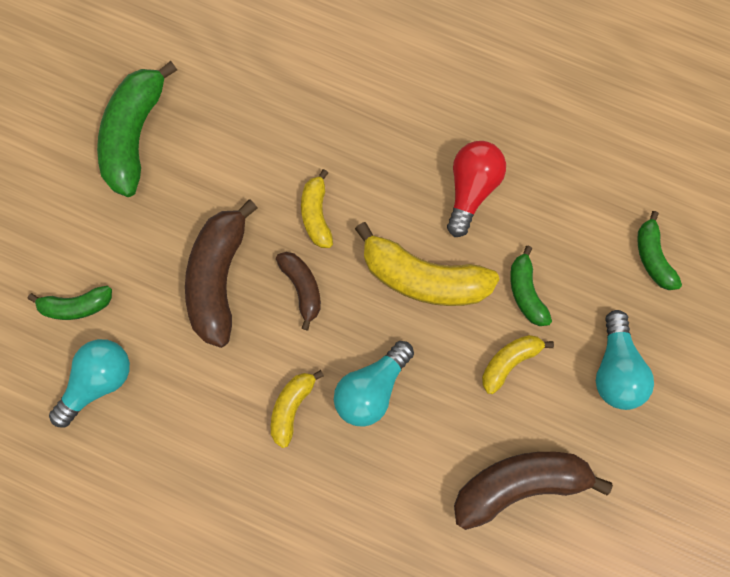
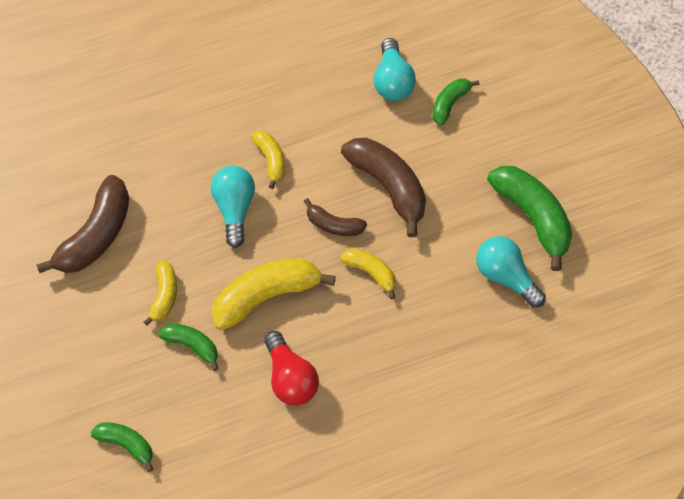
camera: 135 degrees right, 15 degrees down
(615, 368) = (92, 350): turquoise light bulb -> turquoise light bulb (505, 276)

